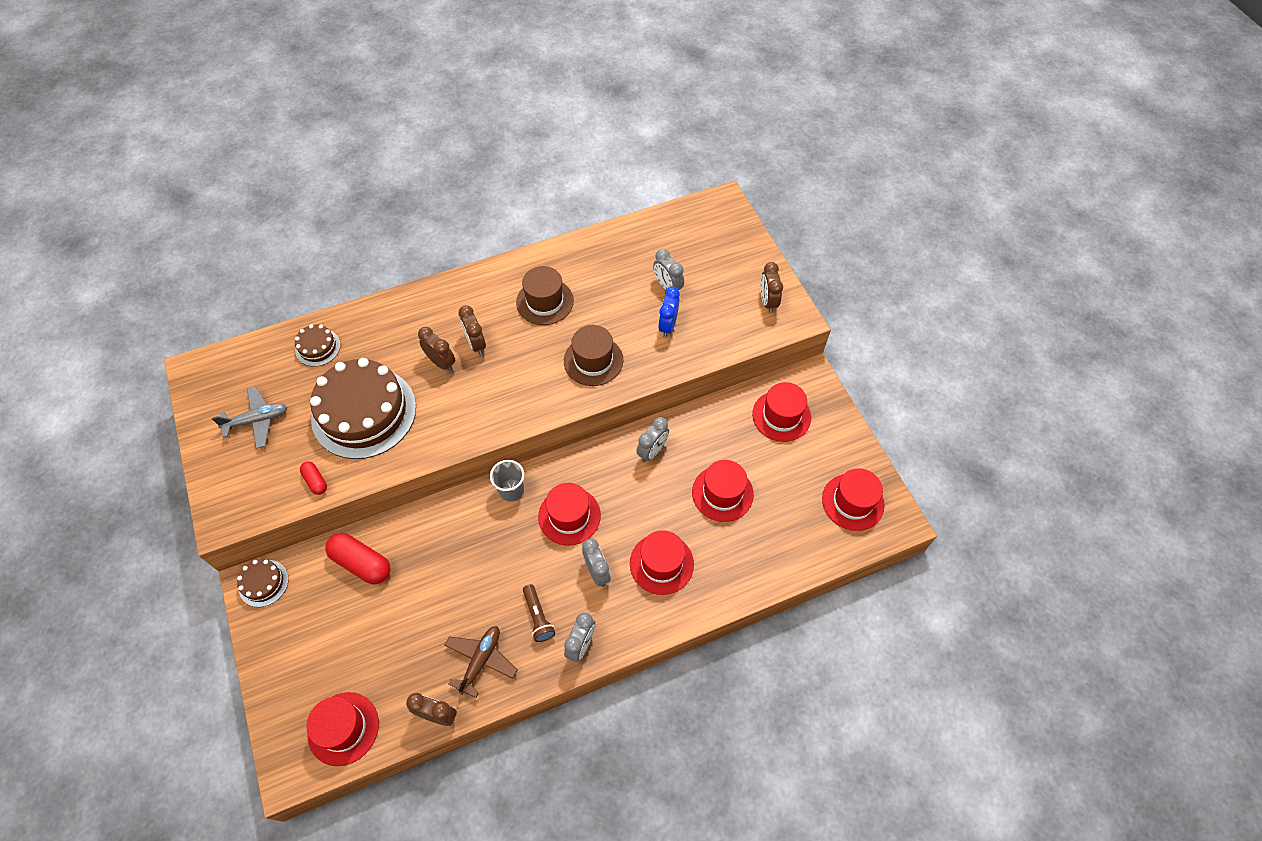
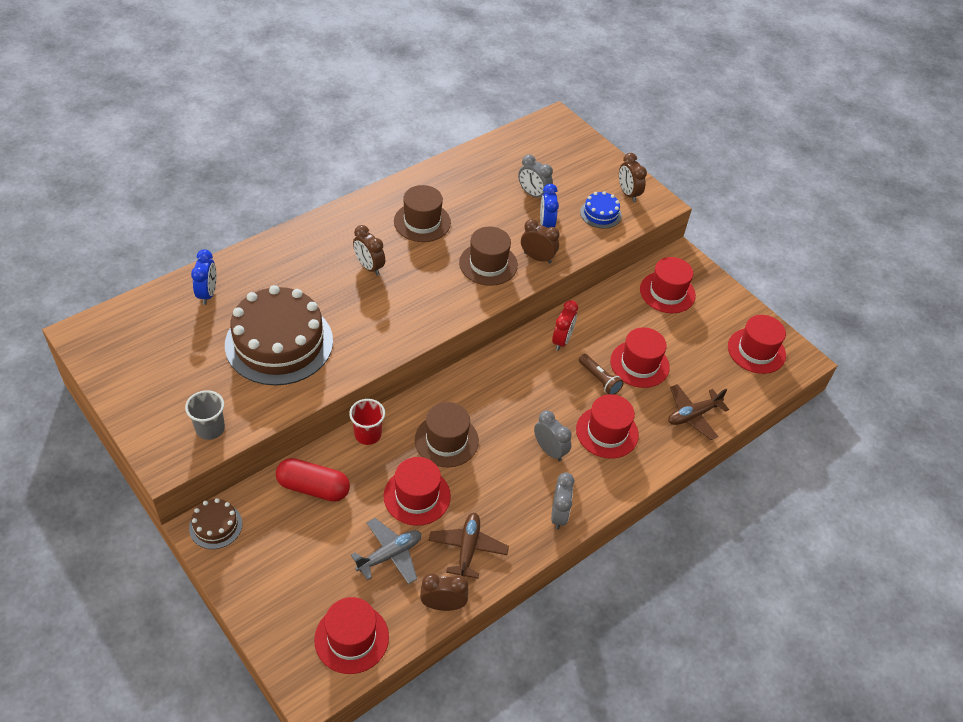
camera: 20 degrees left, 10 degrees down
(257, 420) = (169, 368): grey plane -> grey plane (390, 555)
(315, 481) = (253, 410): red capsule -> none
(318, 347) = (208, 294): brown cake -> blue clock
(430, 517) = (368, 434): none -> red cup
(441, 363) = (341, 288): brown clock -> brown clock (537, 258)
(501, 539) = (446, 440): none -> brown hat
(511, 490) = (440, 396): grey cup -> grey cup (210, 429)
(538, 617) = (508, 500): brown flashlight -> brown flashlight (599, 379)
(569, 516) = (505, 408): red hat -> red hat (417, 496)
(652, 451) = (562, 340): grey clock -> red clock
(730, 321) = (600, 213): none -> blue cake
(757, 563) = (693, 415): none -> brown plane

